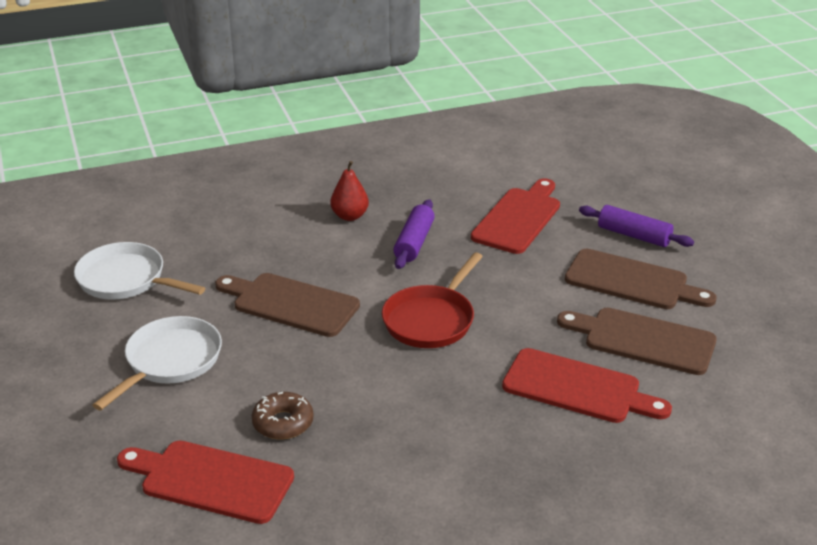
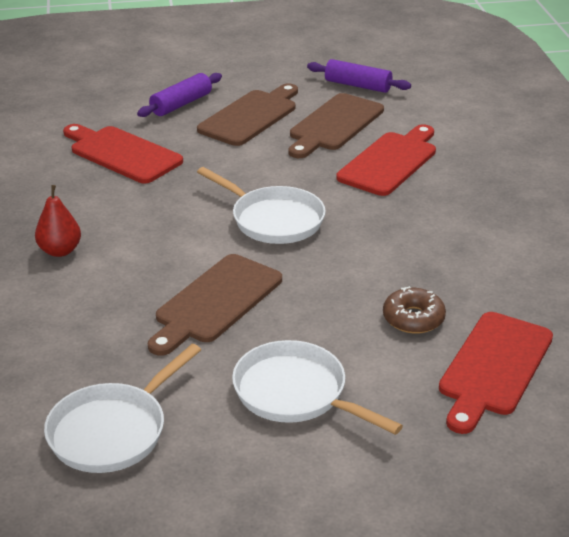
camera: 80 degrees left, 0 degrees up
(414, 242) = (135, 215): purple rolling pin -> purple rolling pin (357, 85)
(431, 320) = (273, 219): red pan -> white pan

